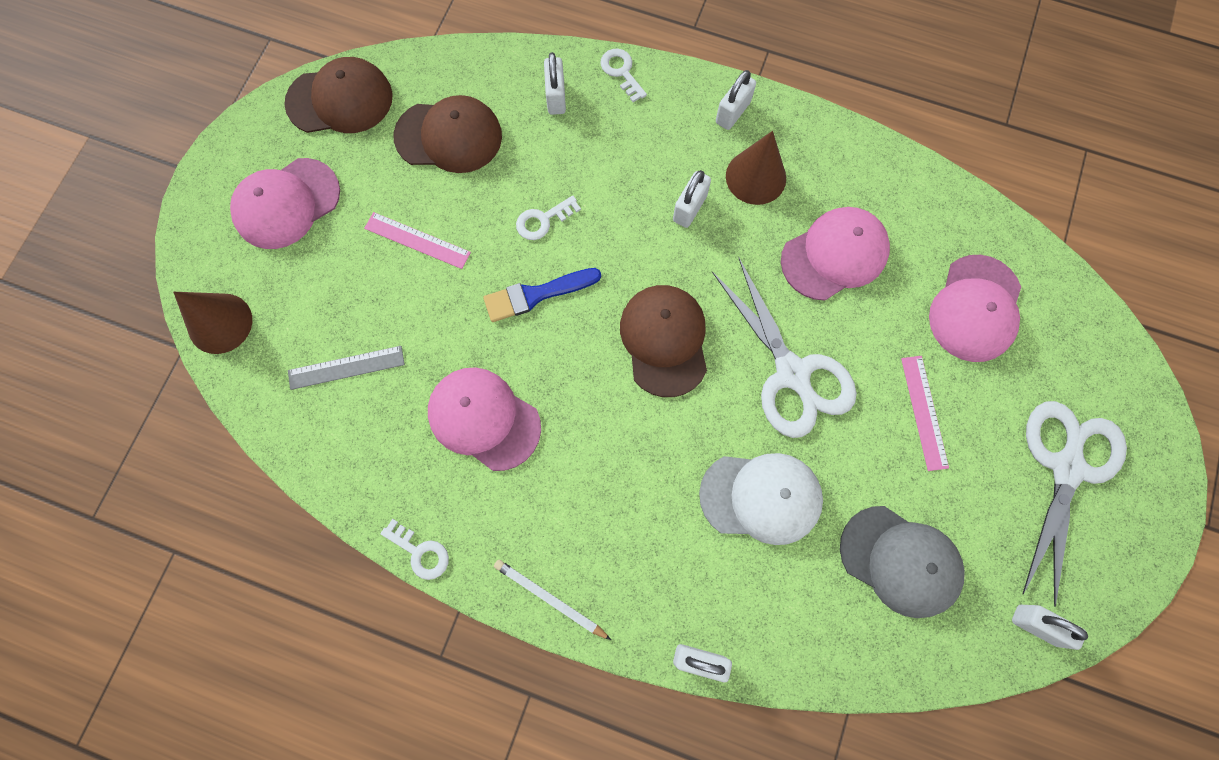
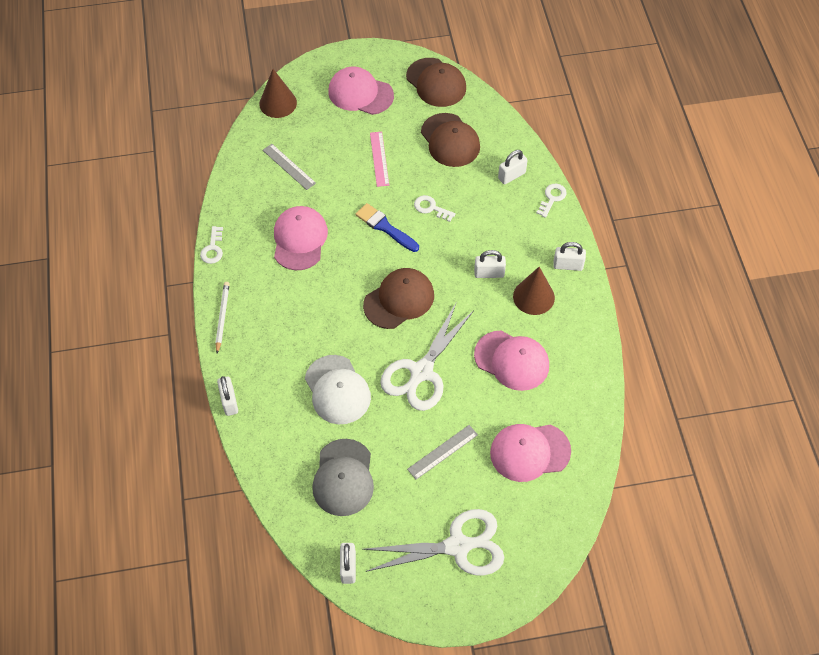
camera: 60 degrees right, 15 degrees down
(924, 412) = (442, 452): pink ruler -> grey ruler

